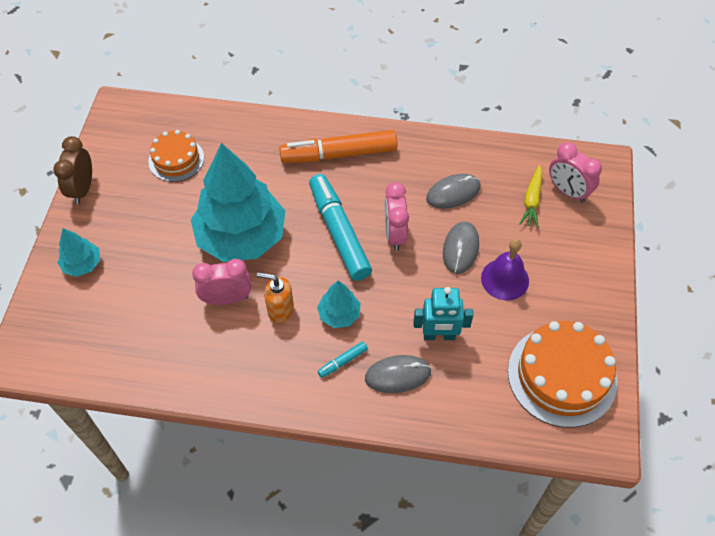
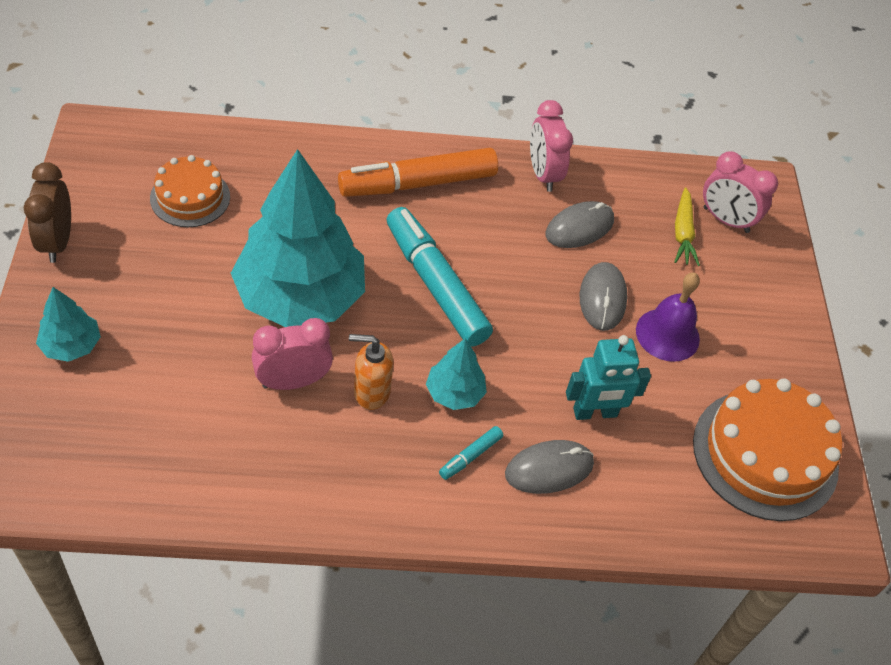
camera: 15 degrees left, 5 degrees down
(394, 234) = (511, 284): pink clock -> pink clock (543, 174)

